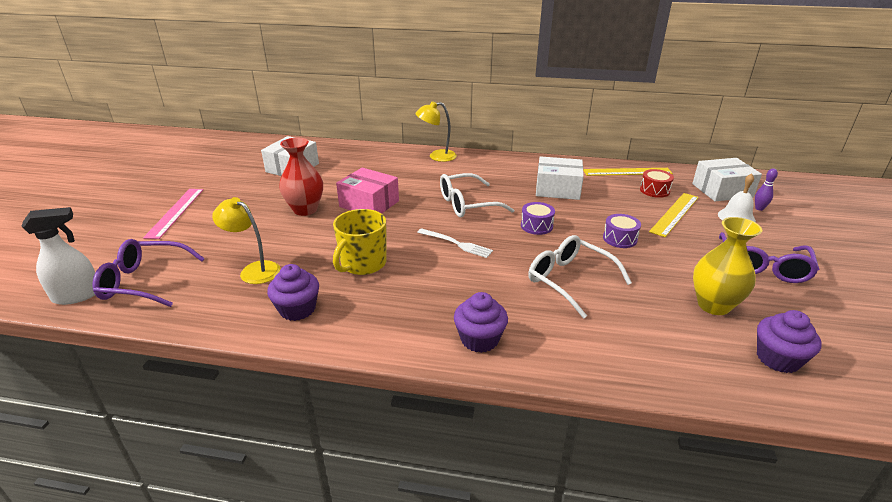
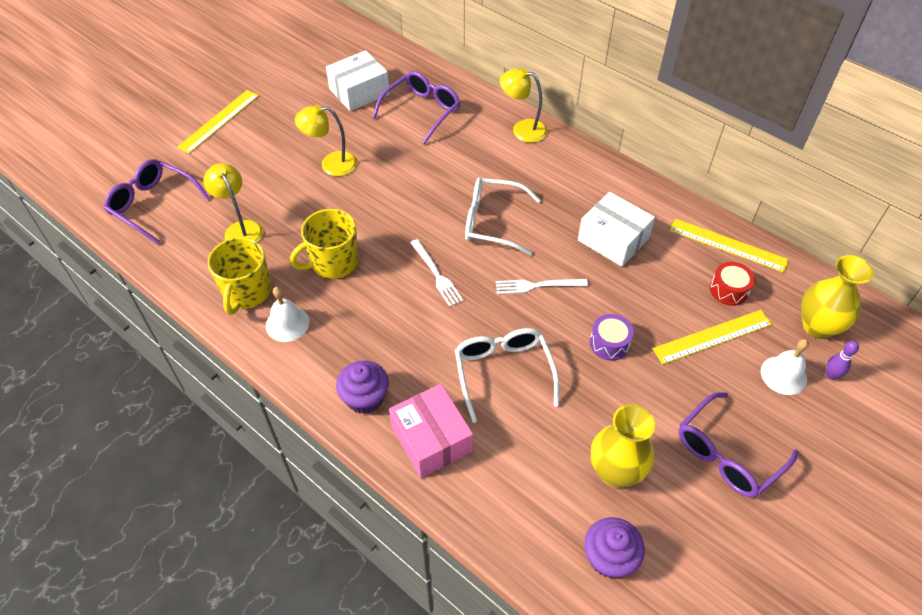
camera: 30 degrees right, 20 degrees up
(78, 295) = (101, 199): white spray bottle -> none
(175, 212) = (219, 121): pink ruler -> yellow ruler
(297, 309) = (247, 292): purple cupcake -> yellow mug
(305, 210) = (331, 164): red vase -> yellow lamp
(353, 165) = (422, 111): none -> purple glasses
(357, 316) = (287, 323): none -> white bell
(369, 204) = (396, 180): pink box -> pink box (431, 439)
(536, 226) = (537, 285): purple drum -> white fork
(722, 190) = (817, 326): white box -> yellow vase

